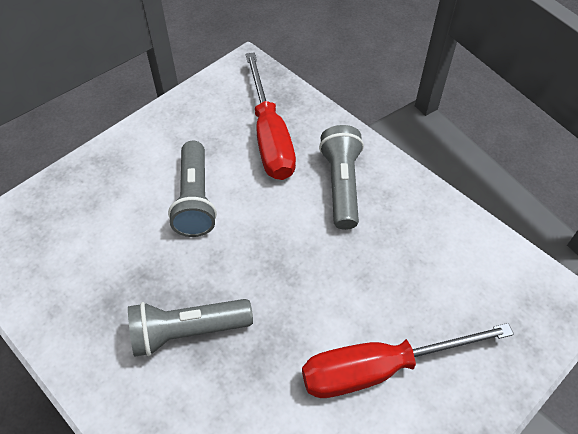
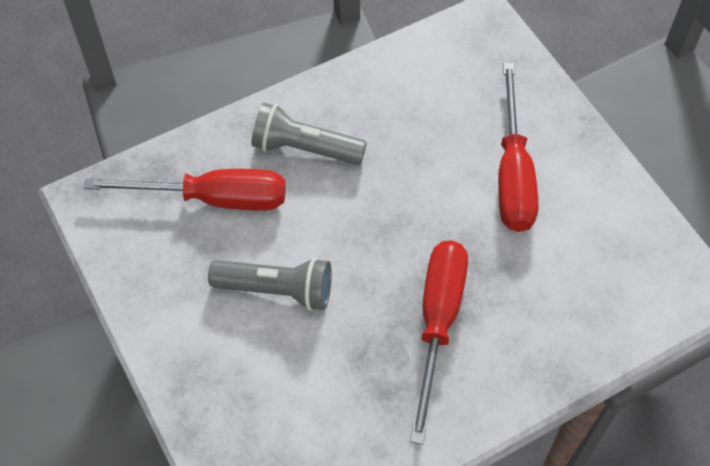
camera: 75 degrees left, 5 degrees up
(187, 332) = (438, 323): grey flashlight -> red screwdriver

